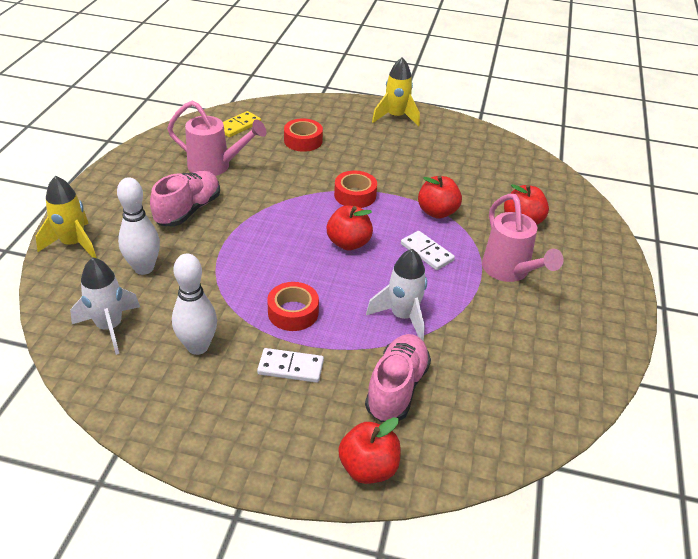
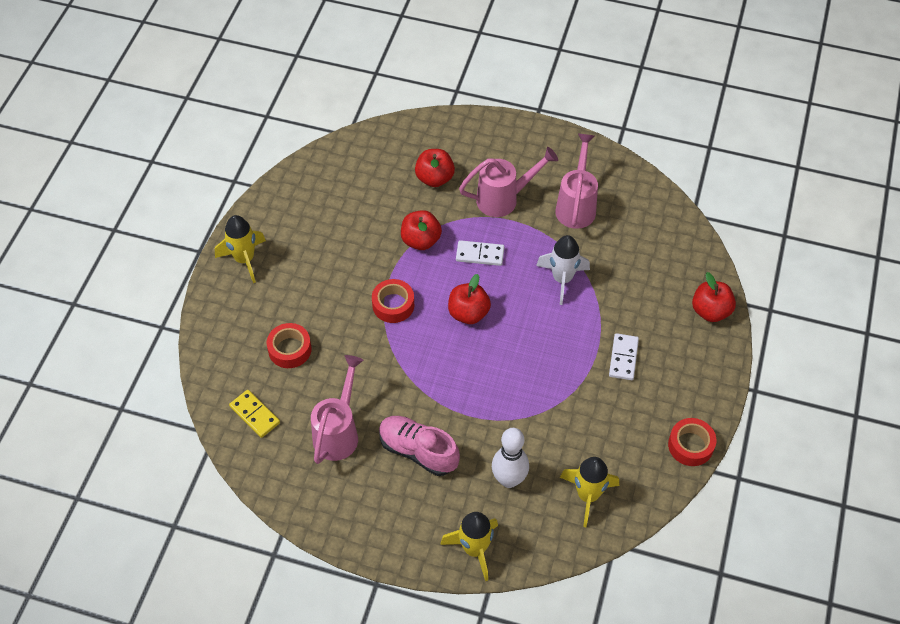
camera: 85 degrees left, 15 degrees up
(110, 327) = (588, 495): white rocket -> yellow rocket
(198, 346) = (606, 425): white bowling pin -> none
(293, 312) = (561, 357): red tape -> red tape (690, 445)
(396, 388) = (638, 289): pink shoe -> none
(427, 252) = (480, 254): white domino -> white domino turned 45 degrees clockwise
(518, 333) = (576, 205): none -> pink watering can

